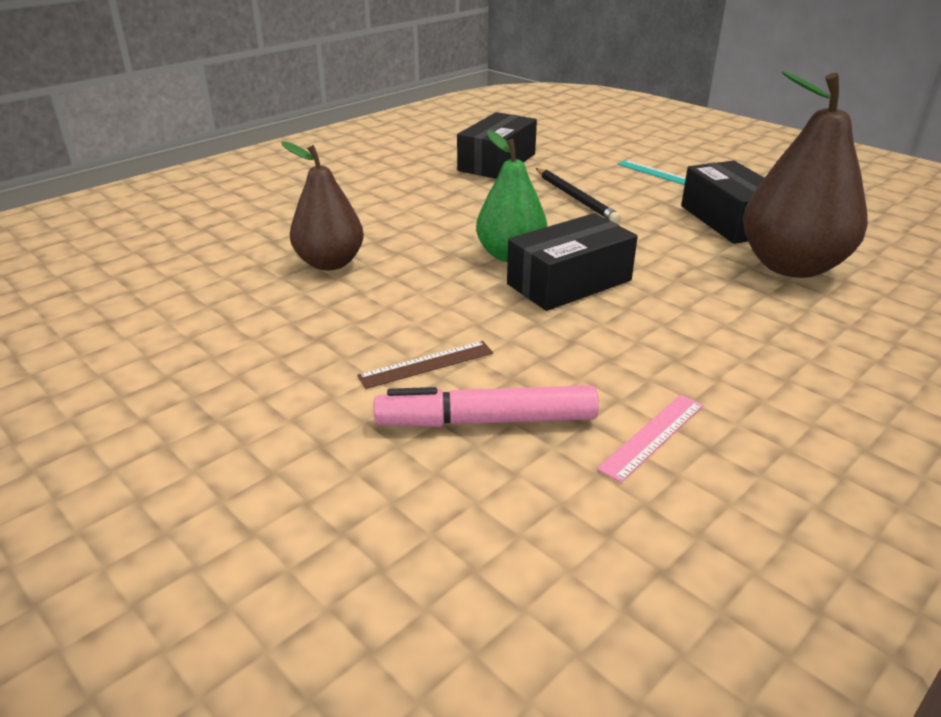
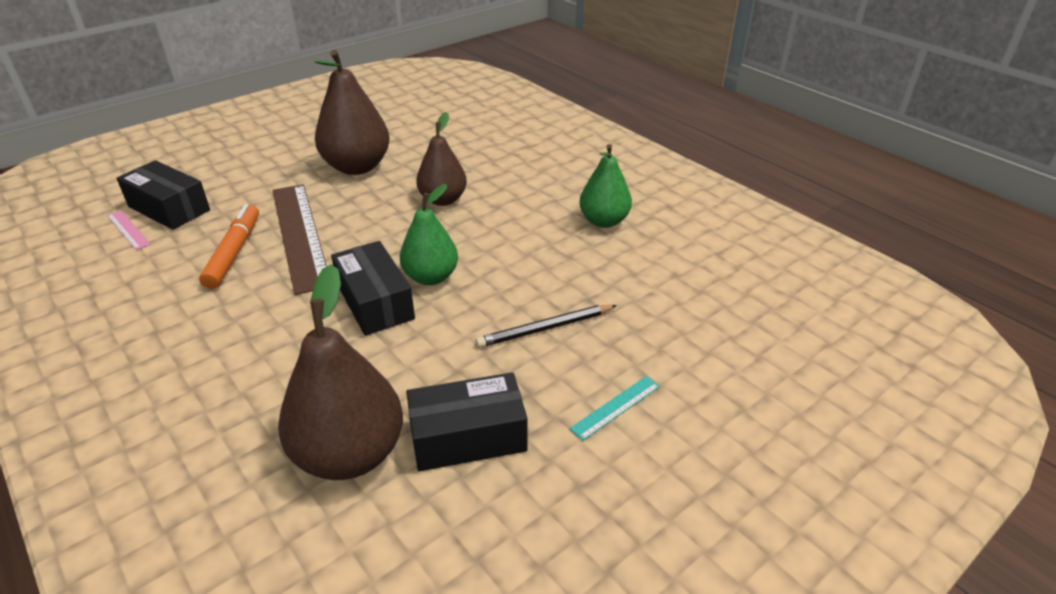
camera: 95 degrees right, 5 degrees up
(203, 346) = (357, 167): none -> brown pear
(387, 177) = (604, 221): none -> green pear
(426, 364) = (300, 235): brown ruler -> brown ruler, size x2.32
(486, 421) = (234, 252): pink marker -> orange marker
(497, 162) = (647, 286): black box -> black box (169, 208)
(653, 436) = (180, 310): pink ruler -> pink ruler (128, 230)

